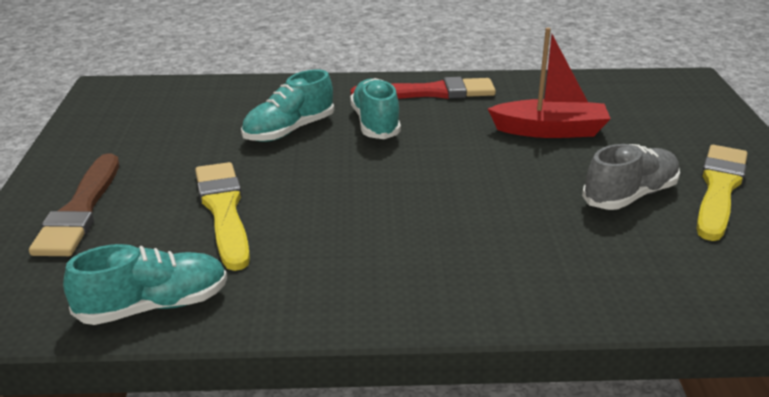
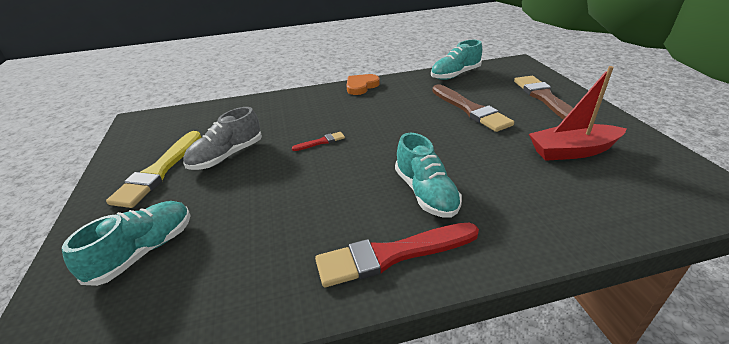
camera: 170 degrees right, 5 degrees up
(223, 211) = (470, 110): yellow brush -> brown brush
(289, 131) = (492, 172): turquoise shoe -> turquoise shoe (144, 251)
(388, 311) = (361, 86): none -> orange heart
(488, 195) = (321, 142): none -> red brush
(550, 131) = (265, 212): red boat -> red boat (572, 151)

